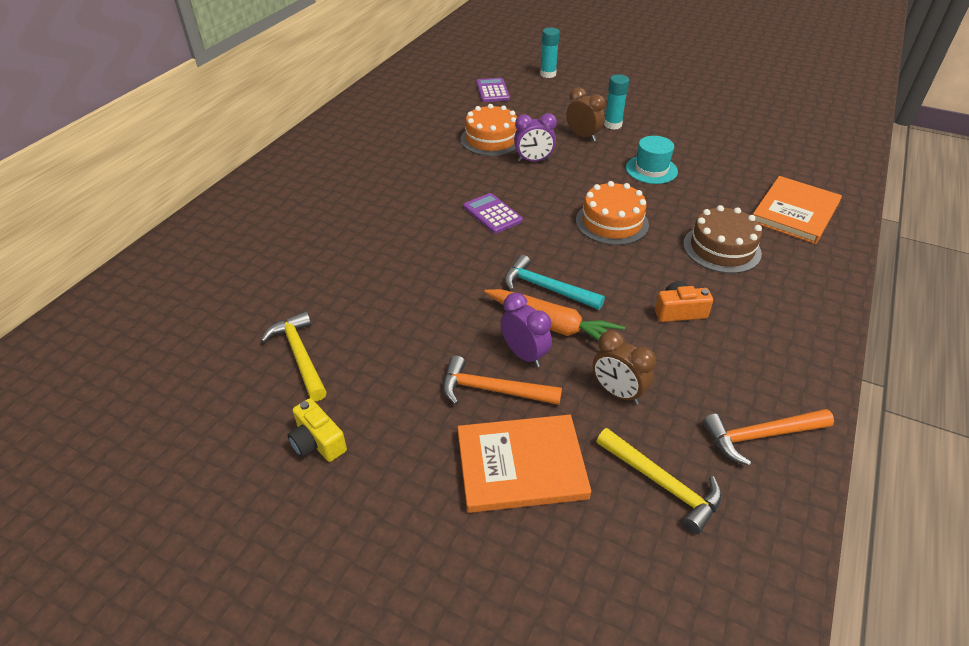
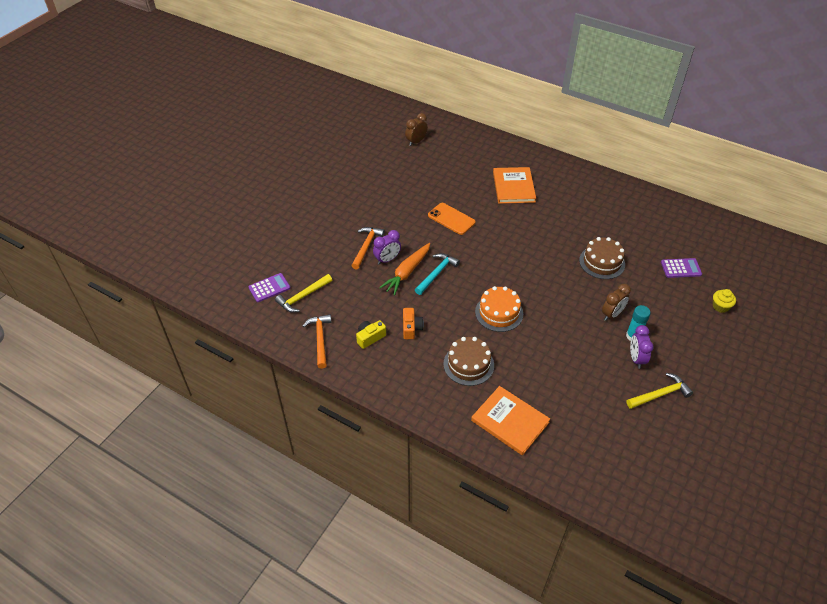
camera: 95 degrees right, 5 degrees up
(300, 355) = (398, 185): yellow hammer -> yellow hammer (660, 394)
(317, 442) = (348, 193): yellow camera -> yellow camera (370, 337)
(406, 276) = (451, 219): none -> orange phone
(491, 139) = (602, 262): orange cake -> brown cake
(492, 214) = (509, 256): purple calculator -> purple calculator (269, 288)
(521, 466) = (322, 252): orange book -> orange book (513, 187)
(533, 160) = (574, 282): purple clock -> purple clock (636, 359)
(548, 74) = (720, 306): turquoise glue stick -> yellow cupcake
(617, 392) = (357, 291): brown clock -> brown clock (416, 142)
(651, 169) = (565, 347): turquoise hat -> none

